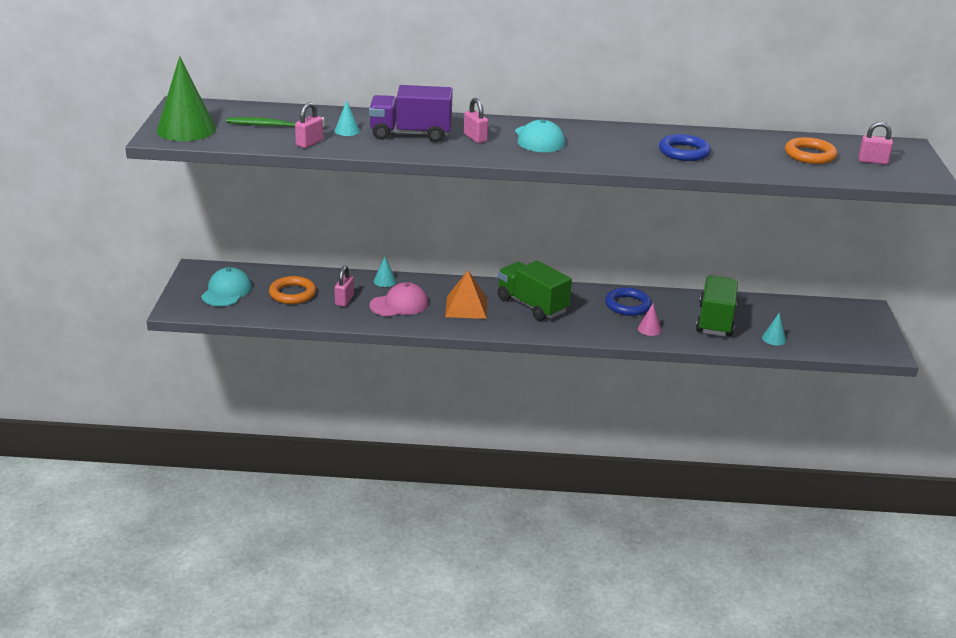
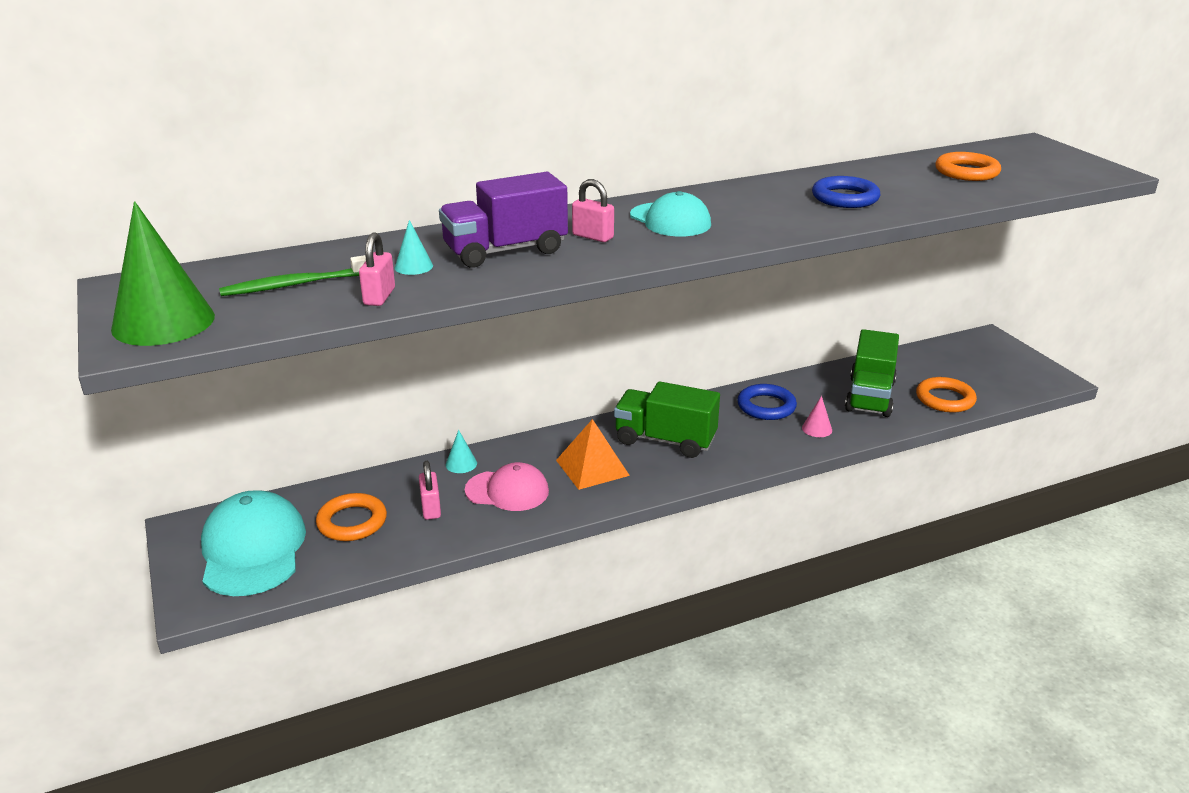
camera: 25 degrees left, 0 degrees up
(226, 291) = (253, 549): turquoise cap -> turquoise cap, size x1.52
(399, 304) = (507, 491): pink cap -> pink cap turned 60 degrees clockwise
(715, 321) = (869, 396): green truck -> green truck turned 150 degrees counterclockwise
(774, 339) = (945, 399): turquoise cone -> orange ring
(872, 161) = (1030, 165): pink padlock -> none

